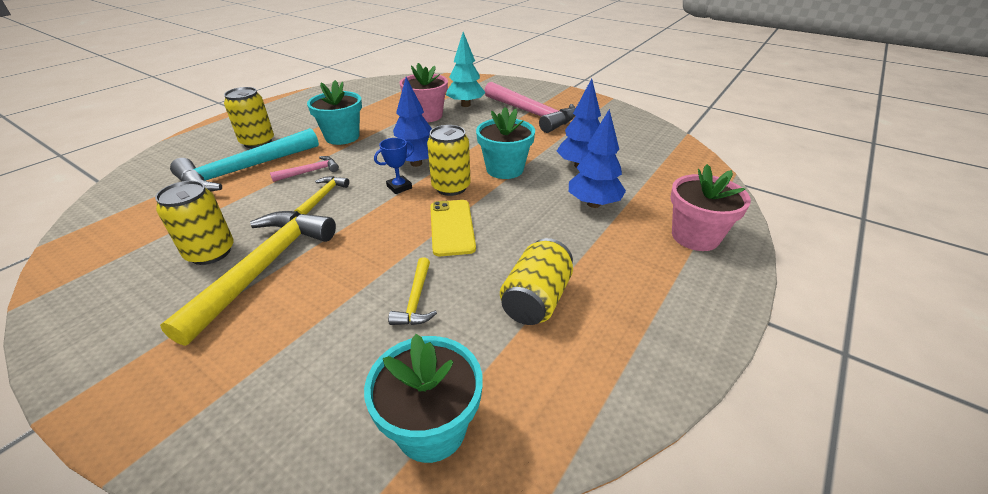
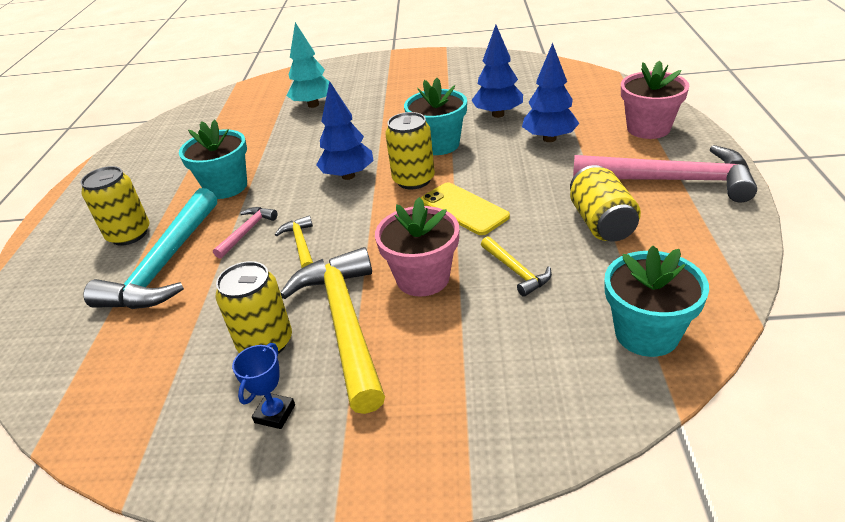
camera: 30 degrees left, 0 degrees up
(399, 187) = (365, 202): blue trophy -> blue trophy (275, 414)
(427, 116) = (288, 130): pink flower pot -> pink flower pot (423, 278)
(531, 114) = (392, 88): pink hammer -> pink hammer (671, 180)

